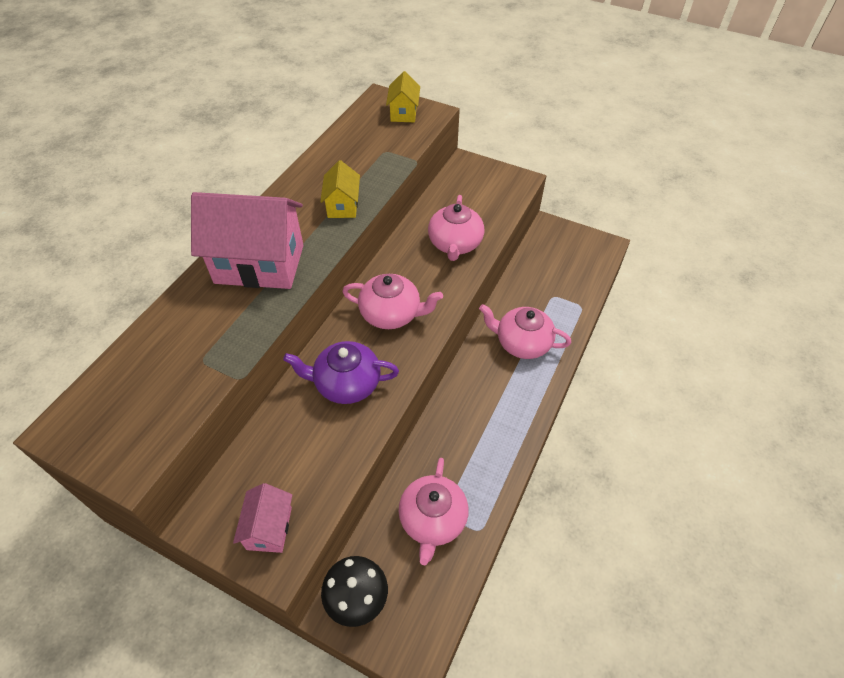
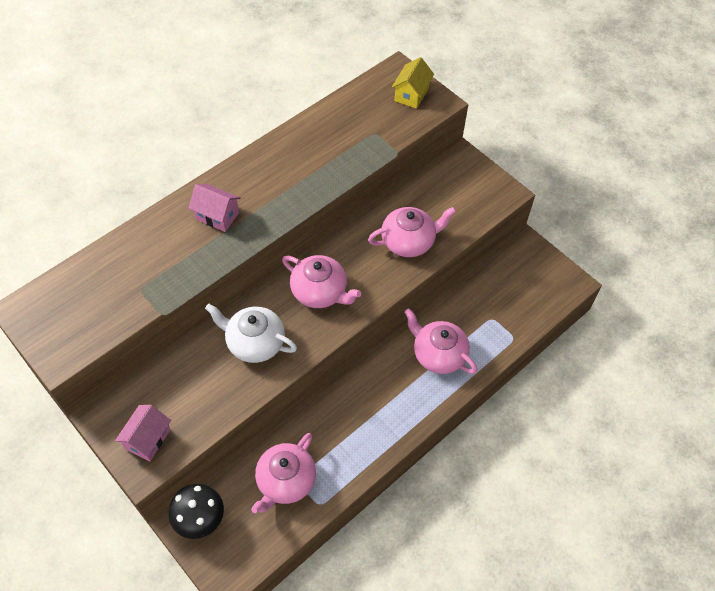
camera: 20 degrees right, 5 degrees up
(259, 264) = (217, 216): pink house -> pink house, size x0.50
(343, 205) = (310, 180): yellow house -> none
(346, 384) = (255, 343): purple teapot -> white teapot
(455, 244) = (409, 241): pink teapot -> pink teapot turned 135 degrees counterclockwise

